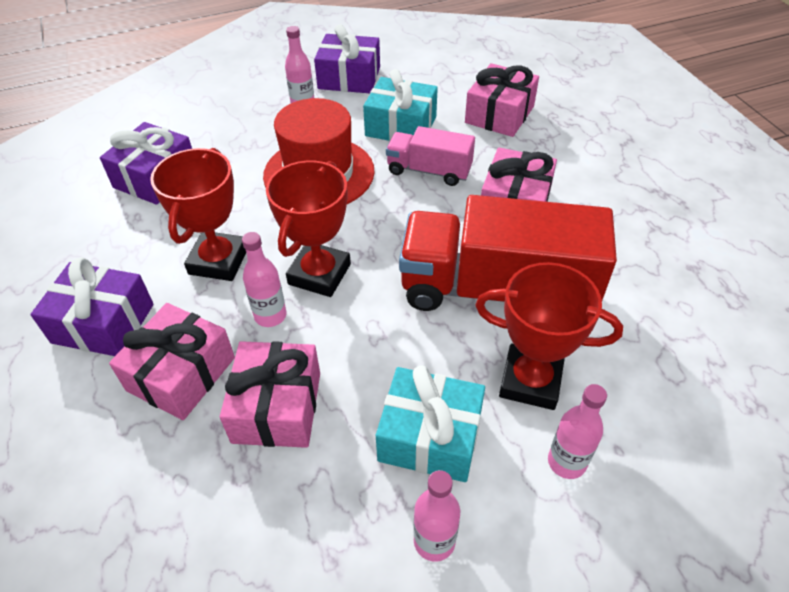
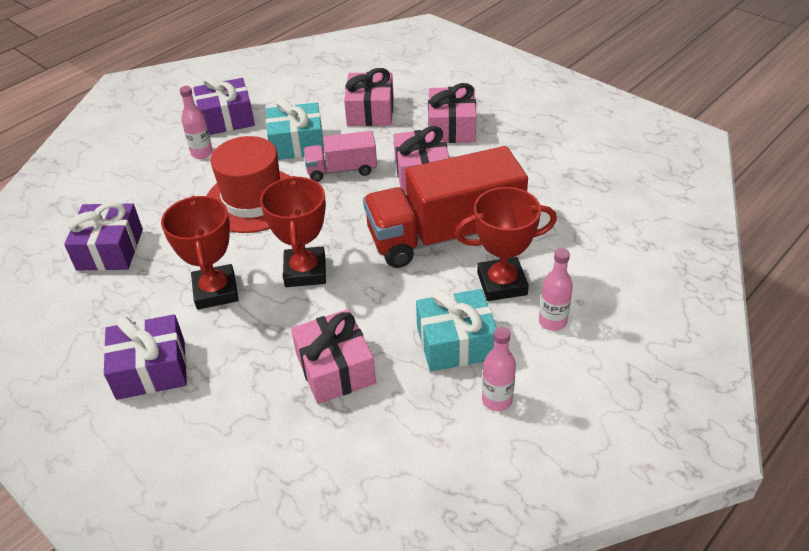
camera: 25 degrees left, 5 degrees down
(181, 374) = (245, 377): pink gift -> pink gift (451, 127)
(270, 316) = (287, 313): pink bottle -> none

